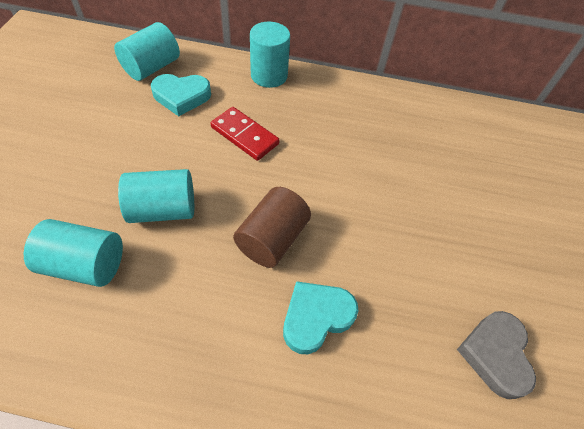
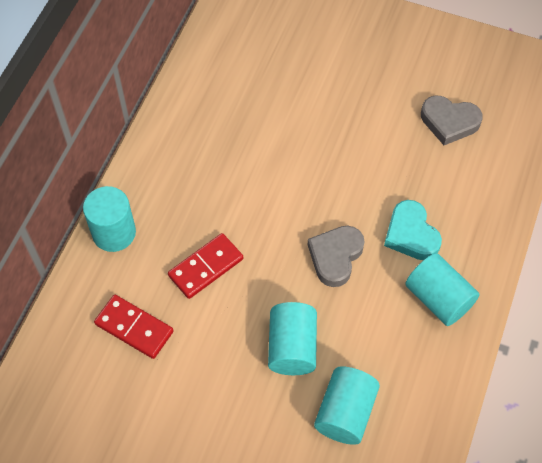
camera: 75 degrees left, 5 degrees up
(152, 67) = (75, 360): turquoise cylinder -> turquoise cylinder (438, 298)
(181, 96) = (134, 328): turquoise heart -> red domino
(272, 239) = (335, 257): brown cylinder -> grey heart

